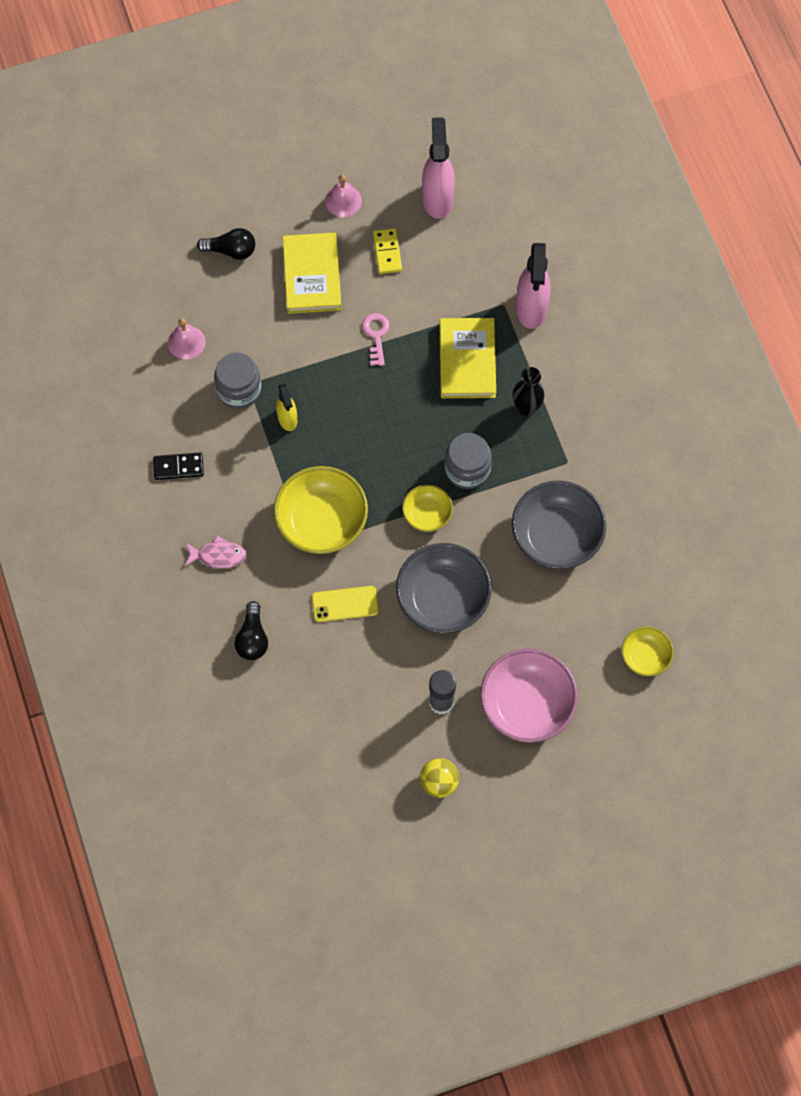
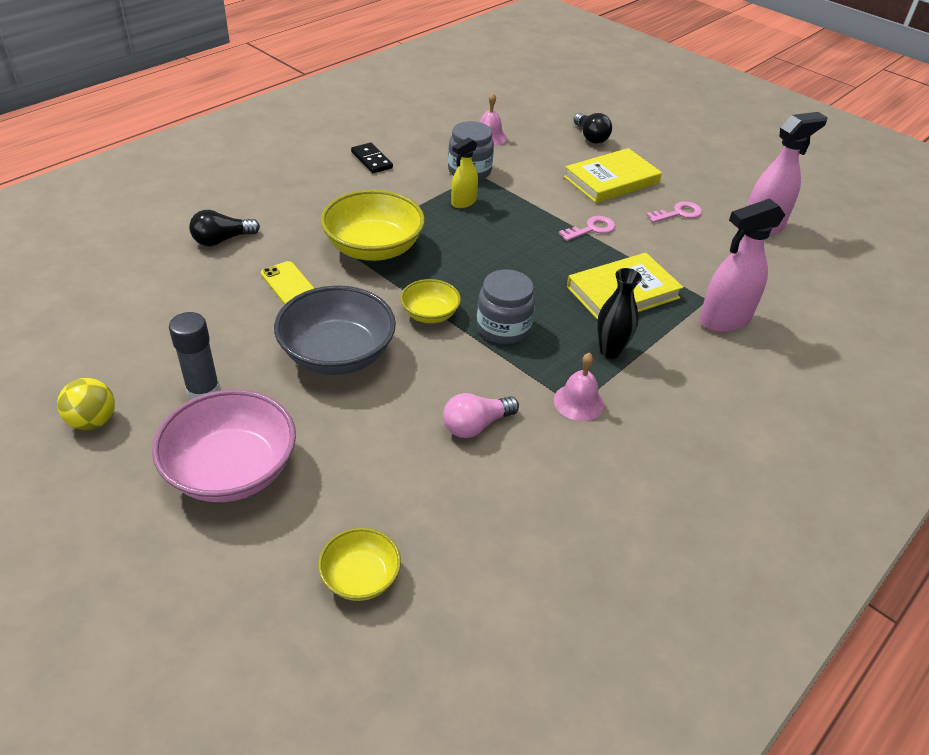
camera: 60 degrees right, 25 degrees down
(218, 555) = (299, 200): pink fish -> none
(343, 201) = (697, 178): pink bell -> pink bell (578, 402)
(387, 252) = (678, 213): yellow domino -> pink key
(556, 536) = (476, 425): grey bowl -> pink light bulb

